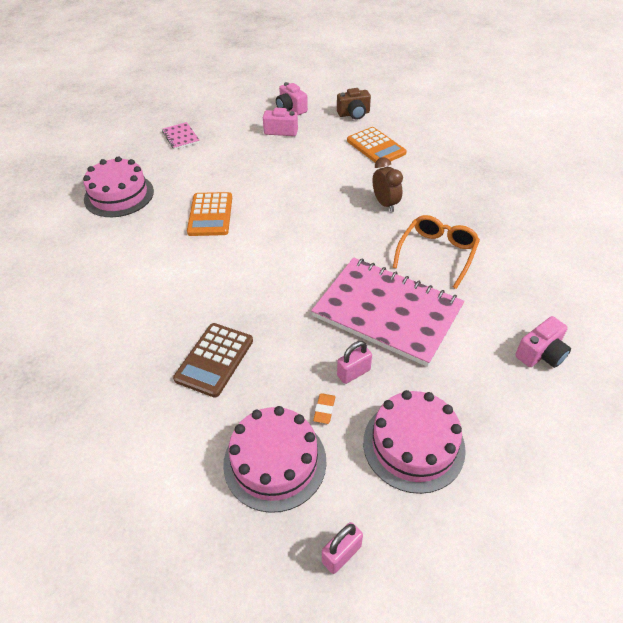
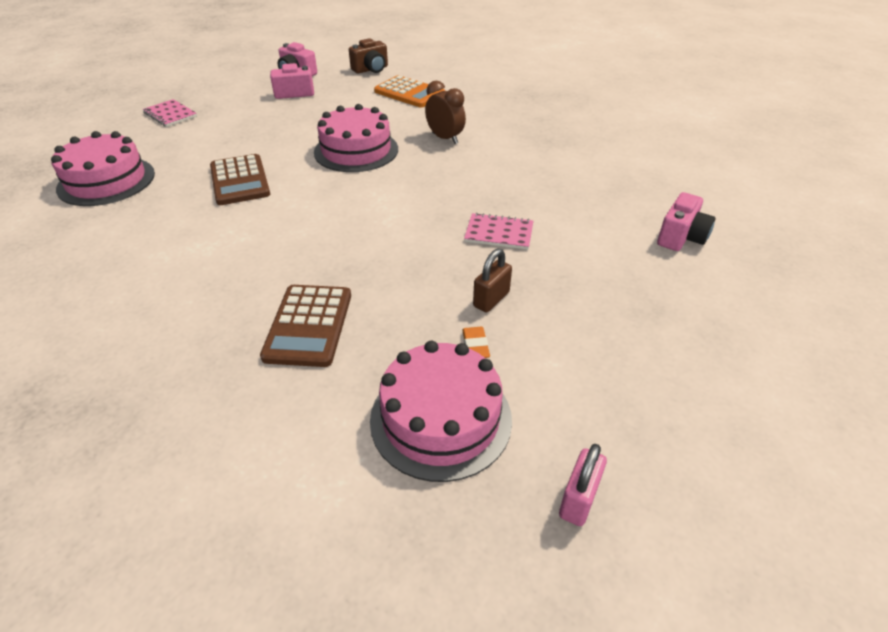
camera: 20 degrees left, 5 degrees down
(210, 215) = (240, 180): orange calculator -> brown calculator
(353, 373) = (491, 299): pink padlock -> brown padlock
(387, 312) = (499, 233): pink notebook -> pink notebook, size x0.42
(413, 445) = (599, 355): pink cake -> pink cake (356, 150)
(437, 253) = (524, 171): orange glasses -> none

